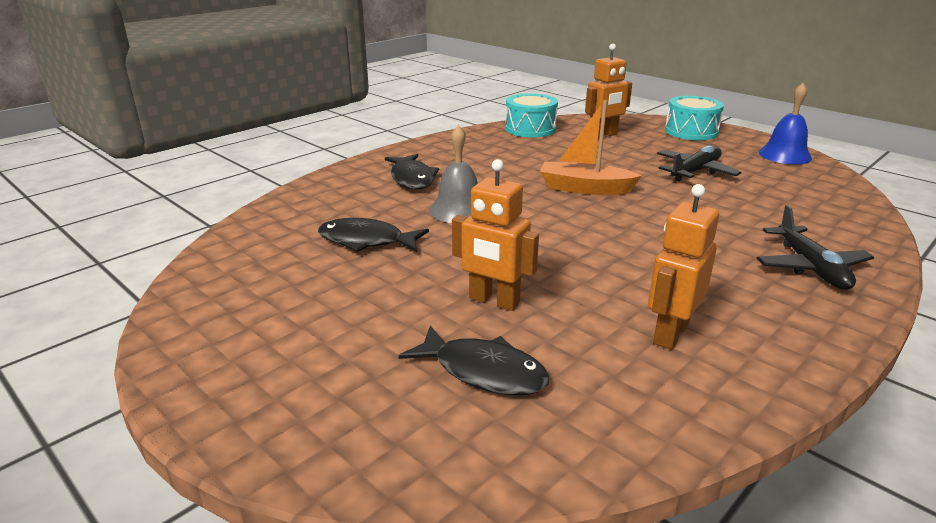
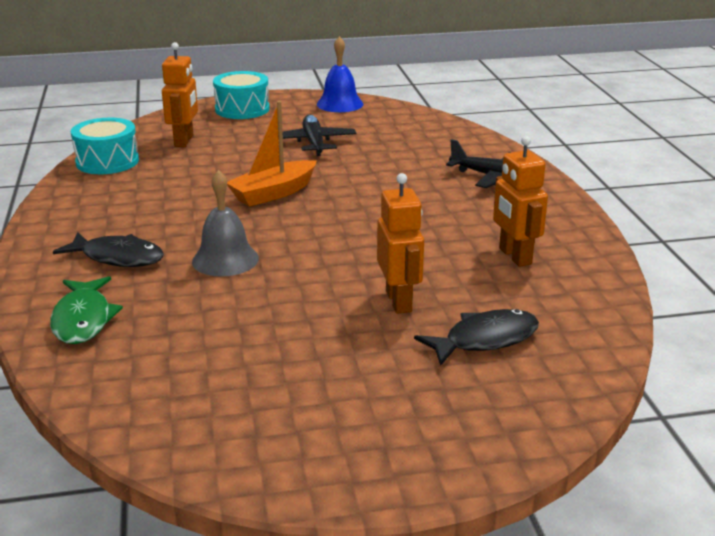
camera: 55 degrees left, 0 degrees up
(323, 199) = (83, 319): none -> green fish
(366, 241) = (218, 324): black fish -> none
(494, 301) = (399, 301): orange robot -> orange robot turned 75 degrees counterclockwise

